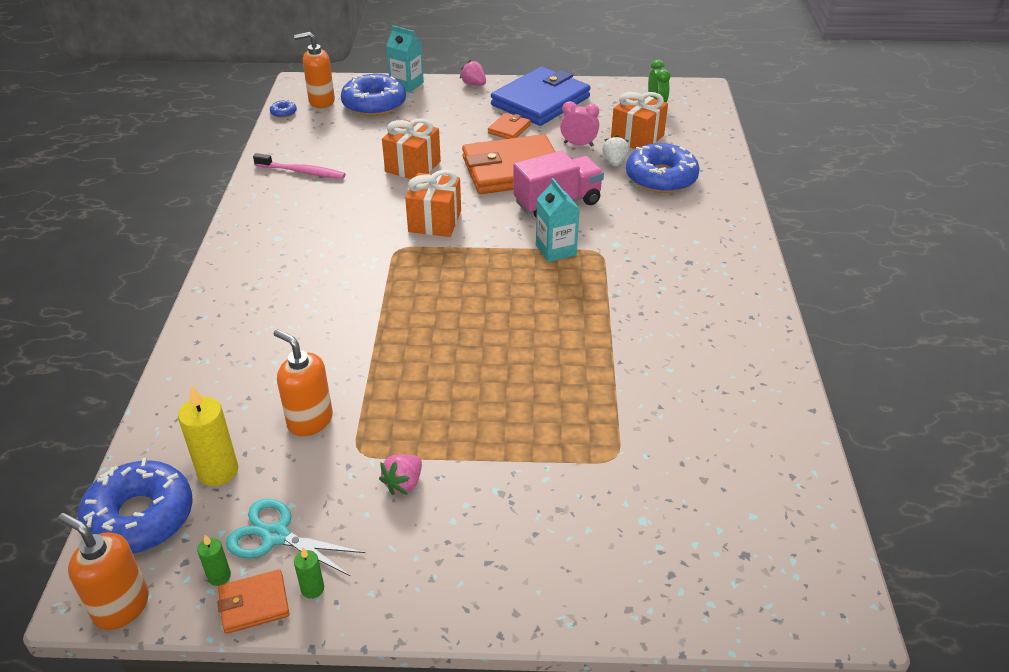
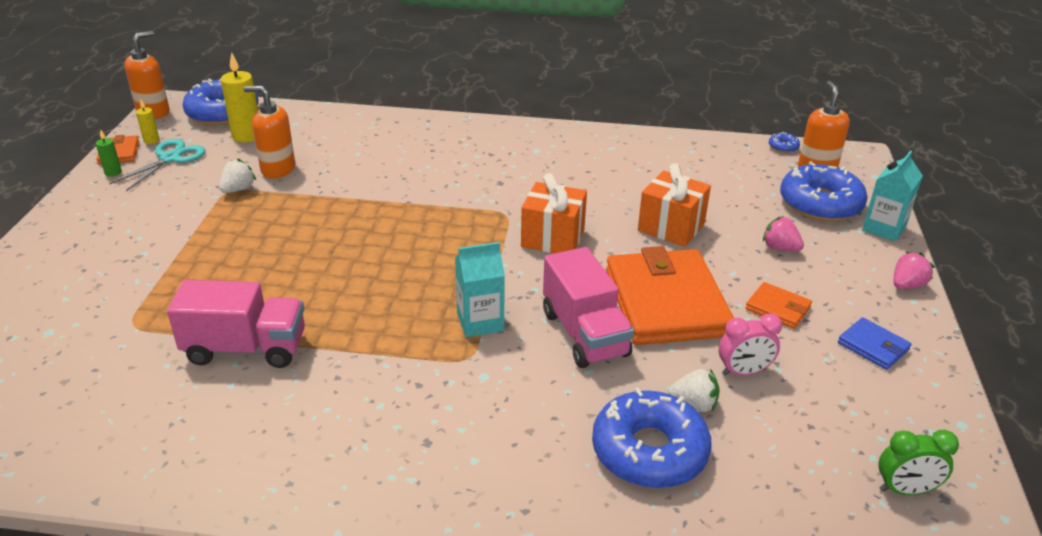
camera: 95 degrees right, 5 degrees down
(219, 576) = (151, 140): green candle -> yellow candle
(302, 172) = (656, 160): pink toothbrush -> none
(310, 420) = (277, 169): orange soap dispenser -> orange soap dispenser turned 120 degrees counterclockwise
(357, 444) = (238, 189): none -> white strawberry
(403, 483) = (182, 209): pink strawberry -> pink strawberry (780, 248)
(540, 101) = (873, 346): blue wallet -> blue wallet, size x0.44
(578, 144) = (743, 372): pink clock -> pink clock turned 60 degrees clockwise
(624, 371) = (246, 348): none -> pink truck
(637, 138) = (774, 443): orange gift -> none

